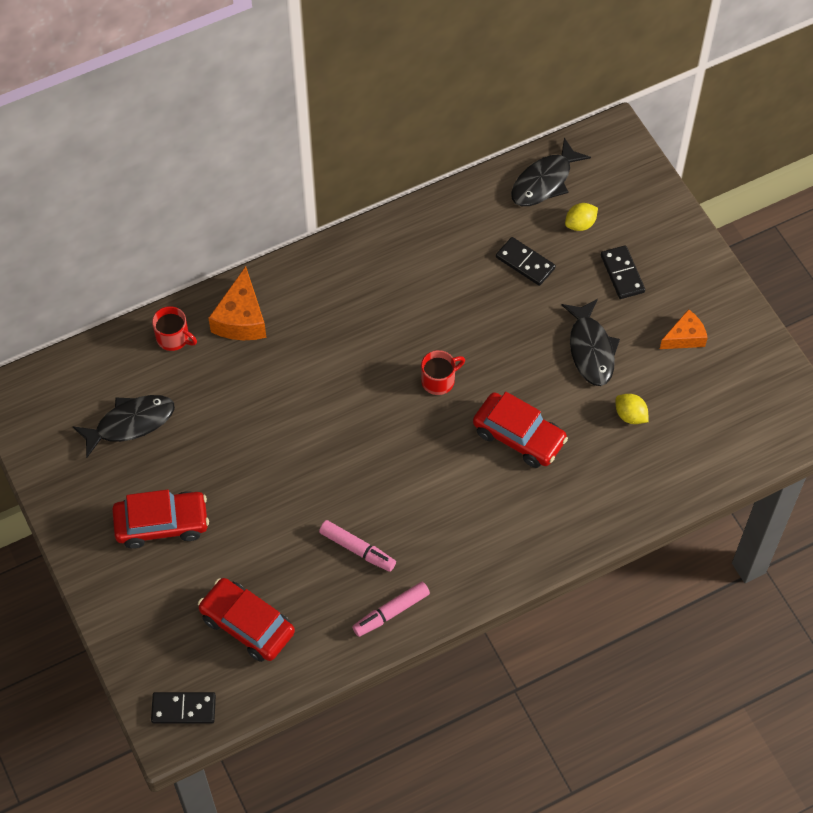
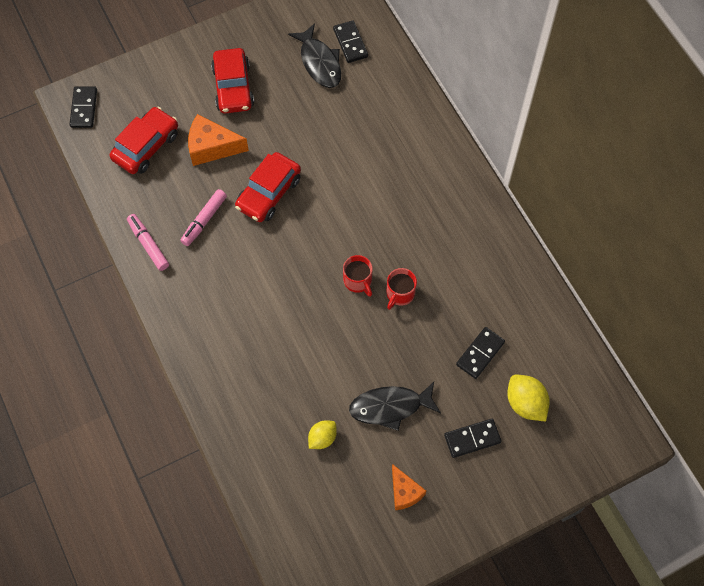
camera: 90 degrees right, 5 degrees up
(103, 388) = (350, 43): none -> black domino
(173, 338) = (396, 87): red mug -> red mug (400, 294)
(241, 318) = (415, 133): orange cheese -> orange cheese (212, 147)
(519, 436) = (303, 343): red car -> red car (268, 193)
(544, 181) = (571, 373): black fish -> none
(580, 224) = (525, 403): yellow lemon -> yellow lemon, size x1.52

